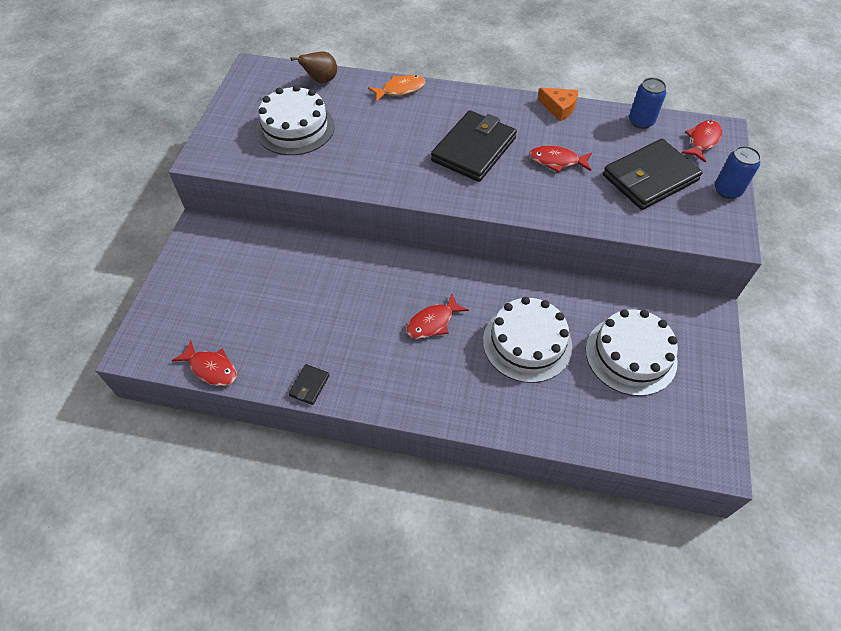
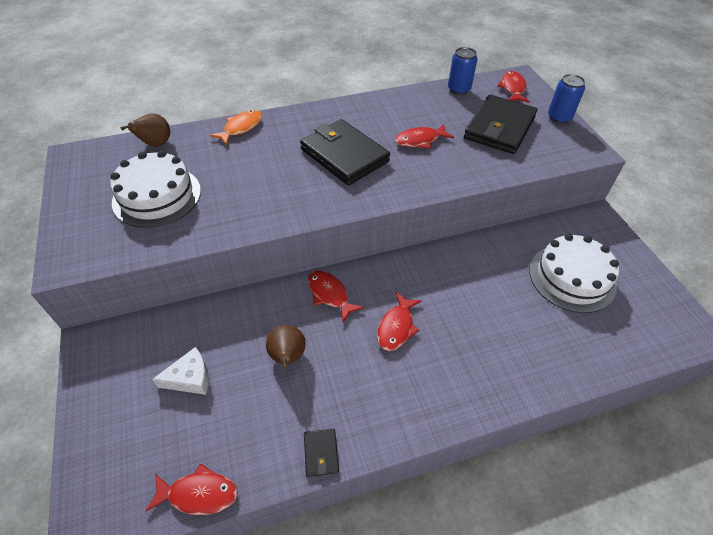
camera: 30 degrees left, 5 degrees down
(251, 286) = (190, 378): none -> white cheese
(330, 305) = (287, 357): none -> brown pear
(396, 271) = (330, 295): none -> red fish
(474, 149) = (344, 155): black wallet -> black wallet turned 45 degrees counterclockwise
(527, 343) = (488, 306): white cake -> none
(559, 108) = (389, 99): orange cheese -> none

